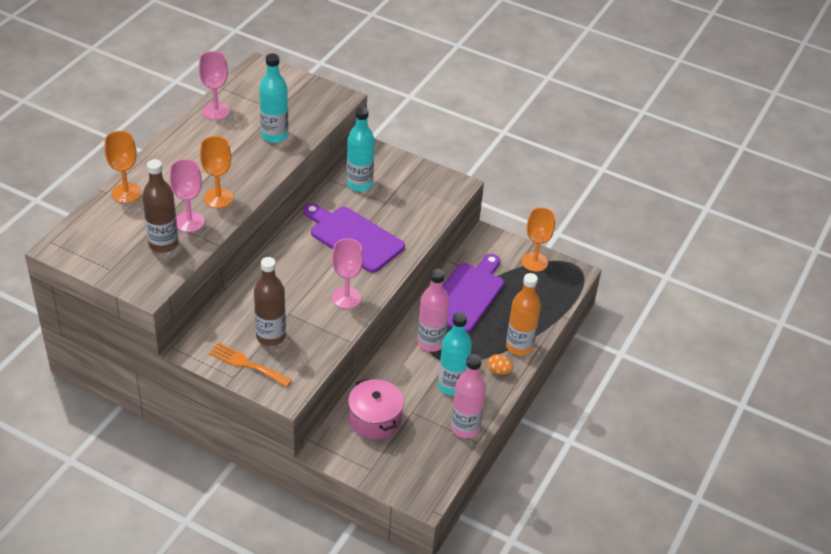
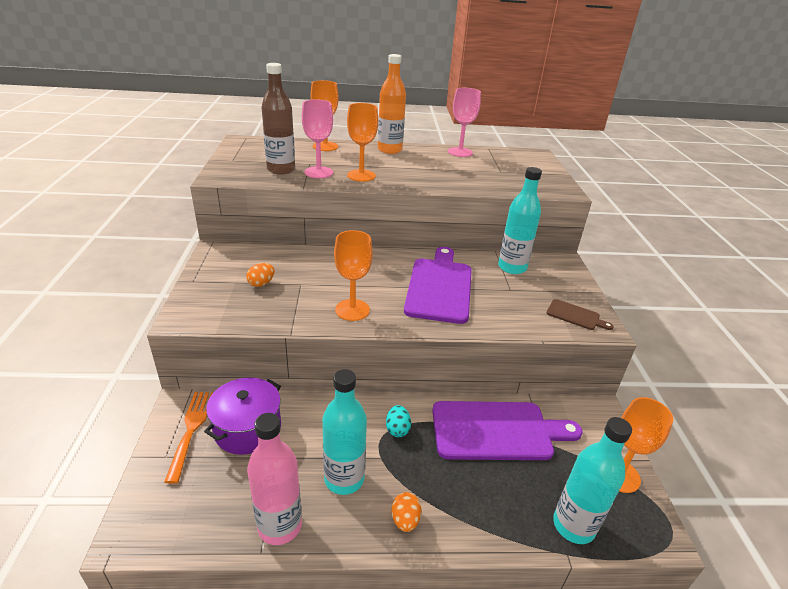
camera: 60 degrees right, 10 degrees down
(247, 364) = (214, 282): orange fork -> orange fork (191, 429)
(271, 336) = (261, 283): brown bottle -> orange egg
(274, 135) = (469, 177): turquoise bottle -> turquoise bottle (573, 525)
(346, 298) = (352, 310): pink goblet -> orange goblet
(375, 419) = (247, 428): pink pot -> purple pot
(431, 342) = (397, 429): pink bottle -> turquoise egg
(437, 189) = (575, 315): none -> brown cutting board
(519, 346) = (466, 525): orange bottle -> orange bottle (389, 150)

